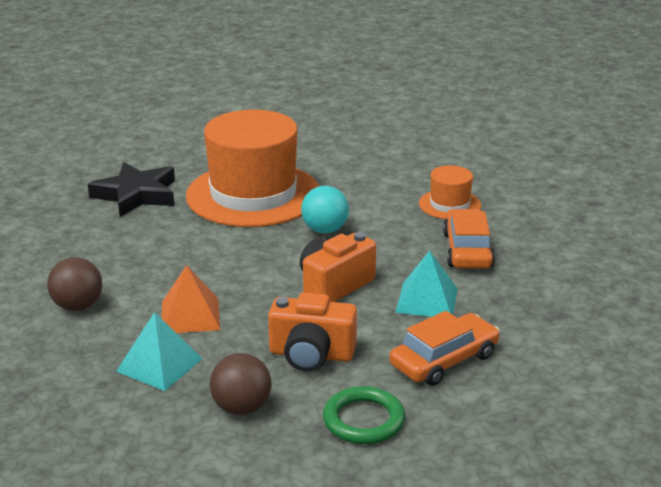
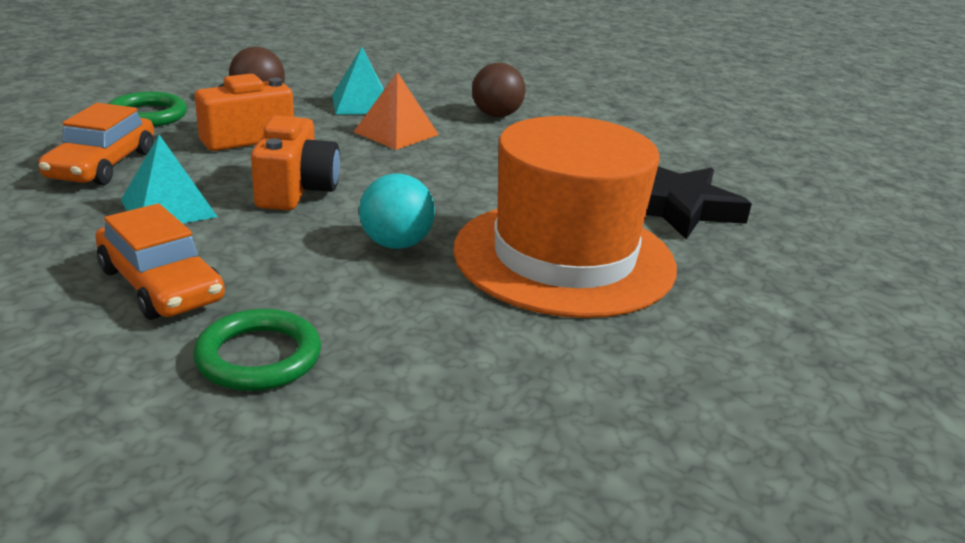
camera: 135 degrees right, 0 degrees up
(449, 204) = (258, 357): orange hat -> green ring

